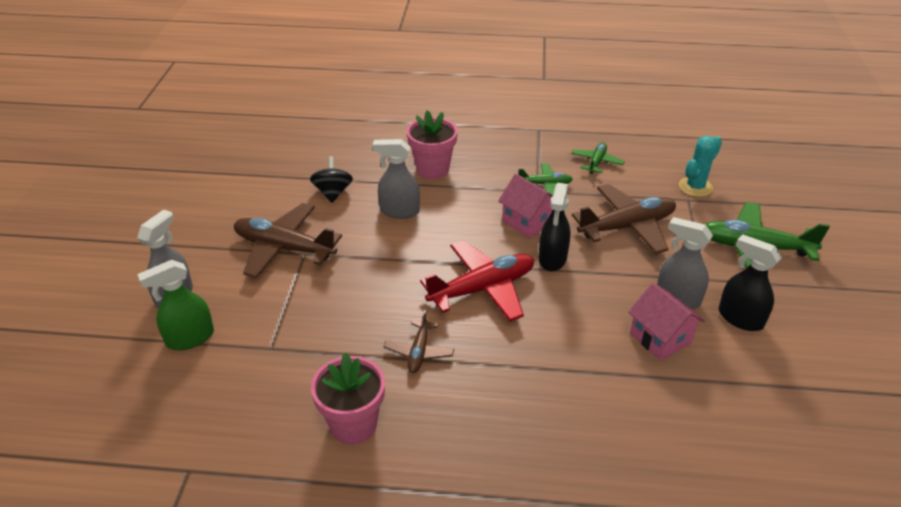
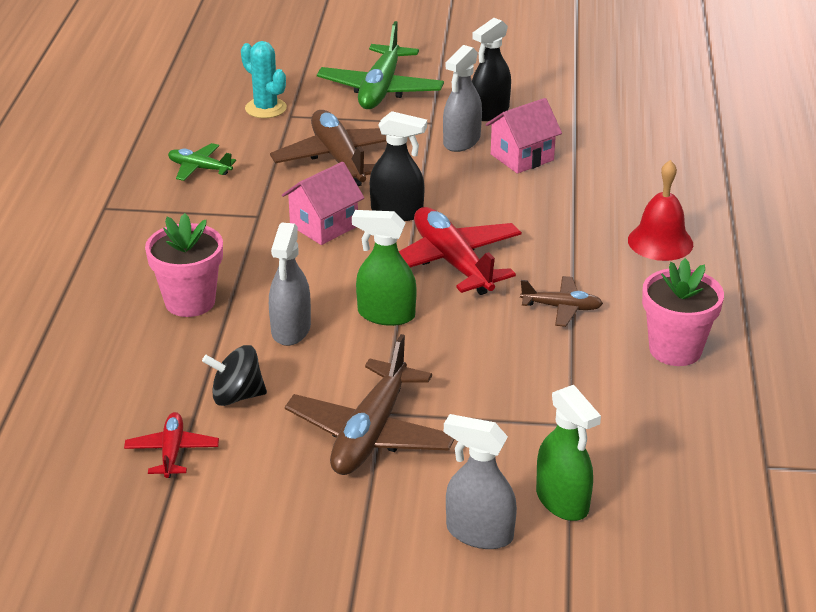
camera: 90 degrees left, 5 degrees down
(286, 173) = (172, 452): none -> red plane
(414, 253) = (386, 315): none -> green spray bottle
(524, 432) = (660, 242): none -> red bell
(545, 184) = (244, 209): green plane -> none

